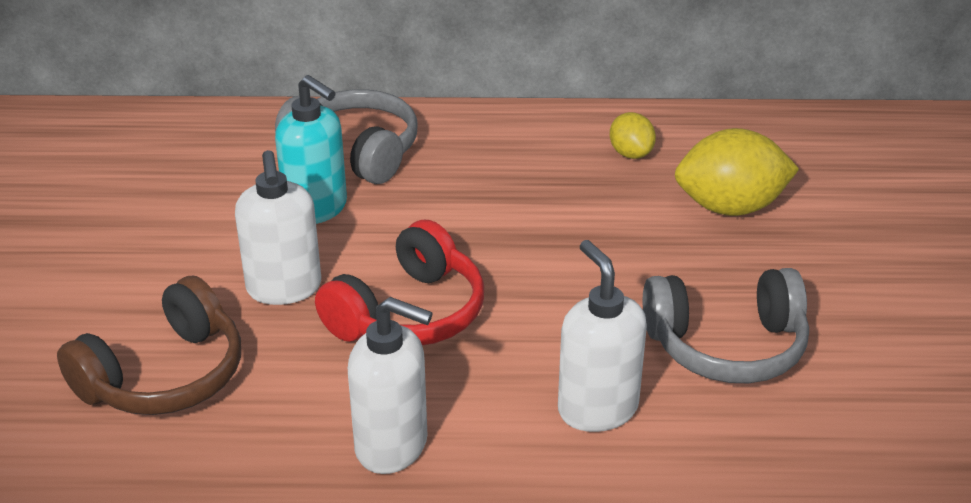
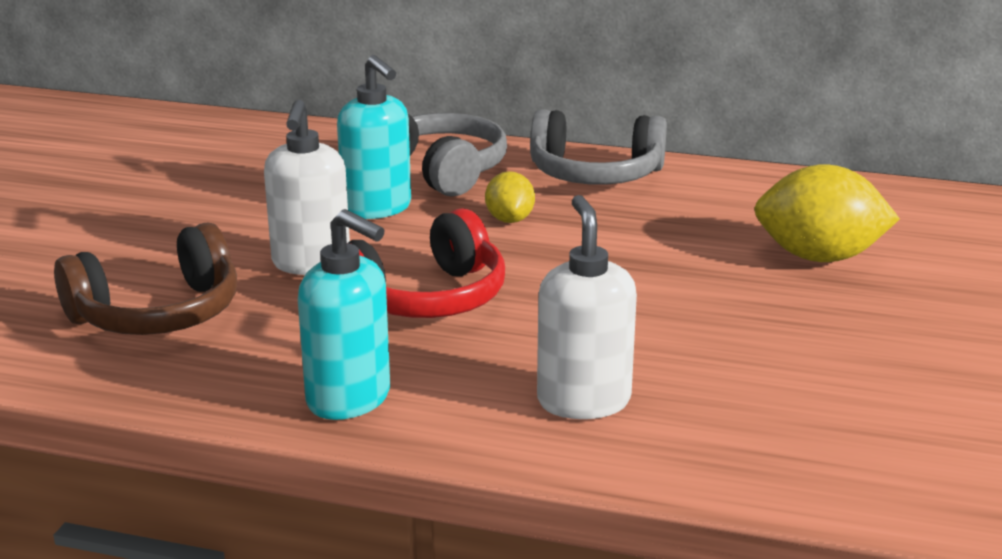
camera: 15 degrees right, 10 degrees down
(392, 446) = (349, 399): white soap dispenser -> turquoise soap dispenser
(630, 154) = (729, 203): yellow lemon -> yellow lemon (509, 220)
(726, 346) = (756, 370): grey headphones -> grey headphones (595, 175)

